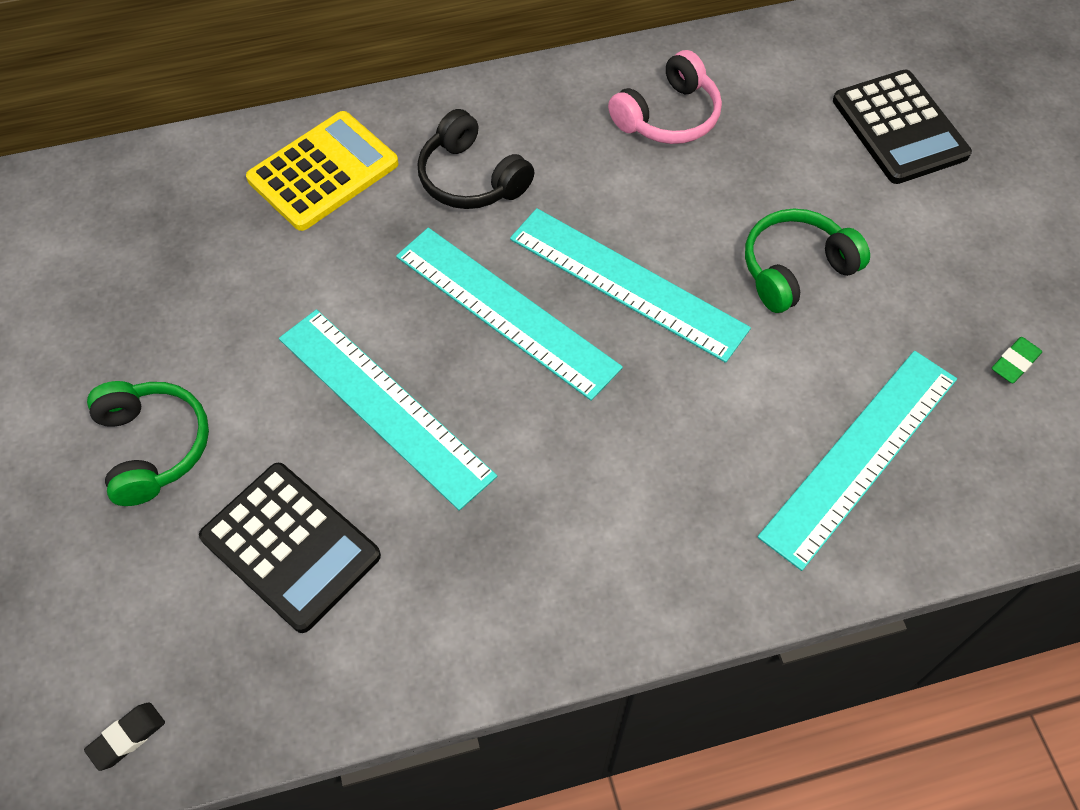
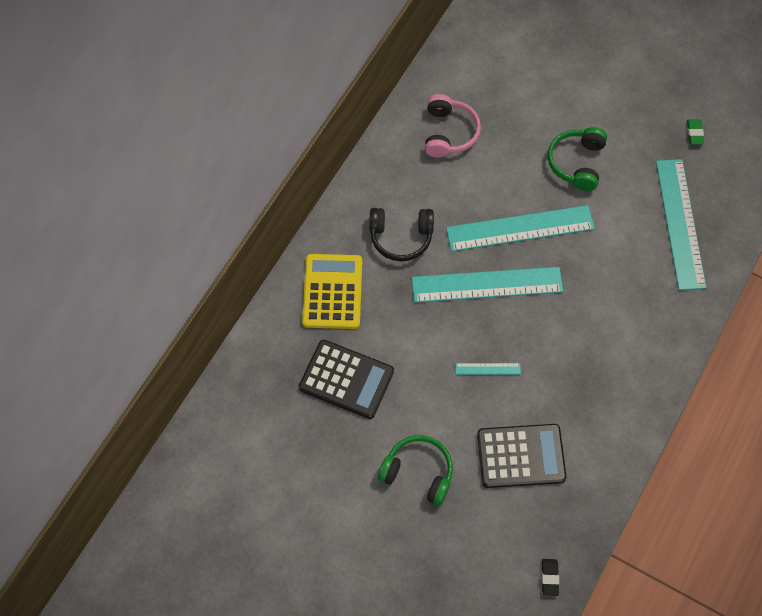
camera: 45 degrees left, 5 degrees up
(384, 405) = (487, 369): turquoise ruler -> turquoise ruler, size x0.42
(899, 128) = (548, 57): black calculator -> black calculator (346, 379)

